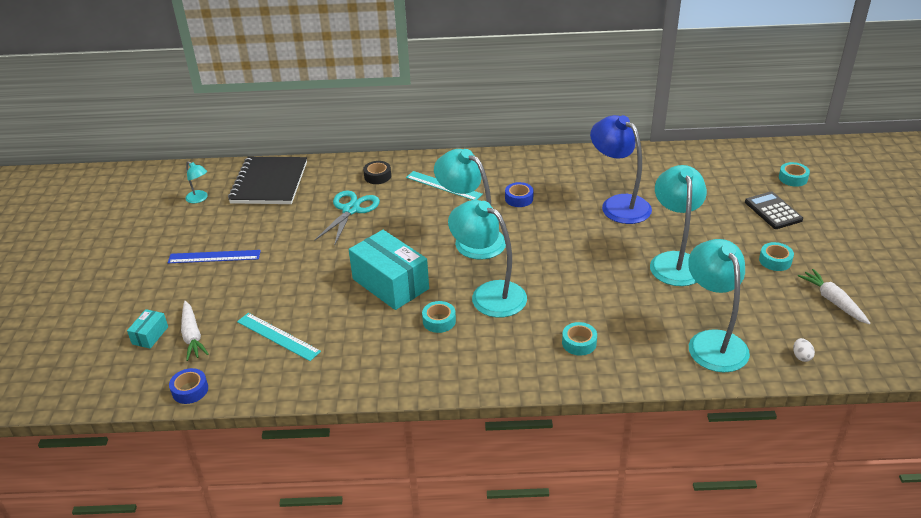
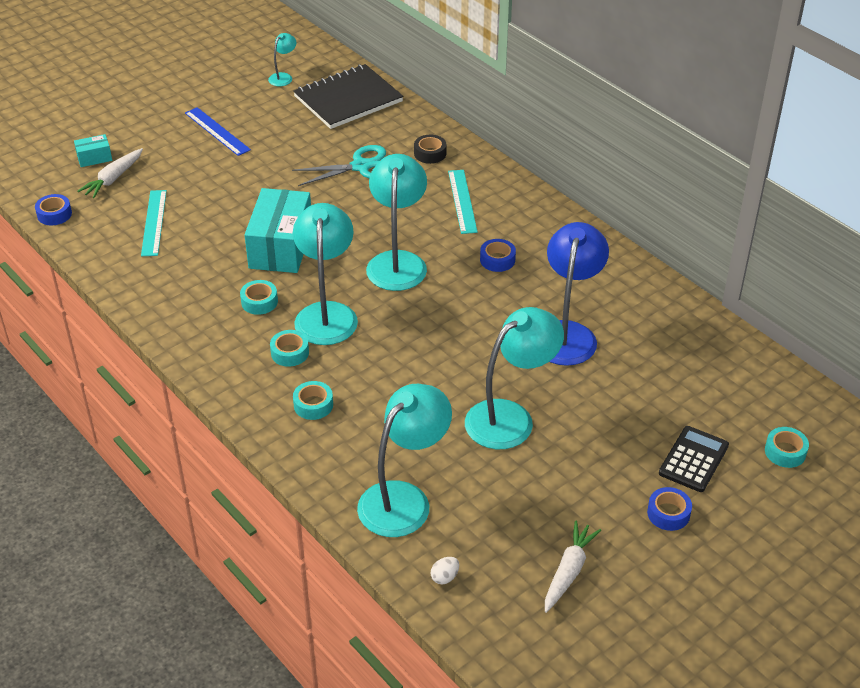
camera: 50 degrees right, 5 degrees up
(199, 199) = (283, 77): turquoise lamp -> turquoise lamp turned 150 degrees counterclockwise
(775, 261) = (595, 496): turquoise tape -> turquoise tape (290, 353)
(811, 241) = (668, 513): none -> blue tape

